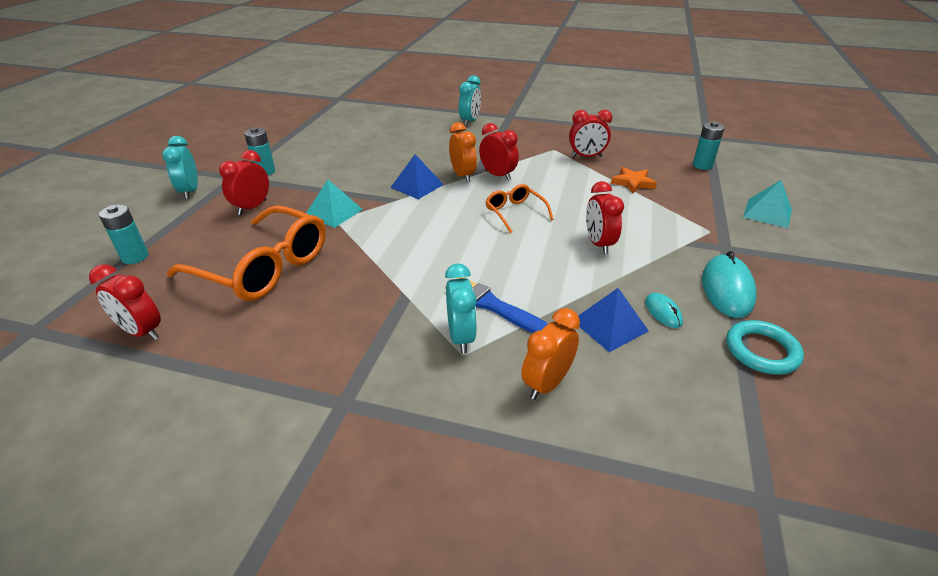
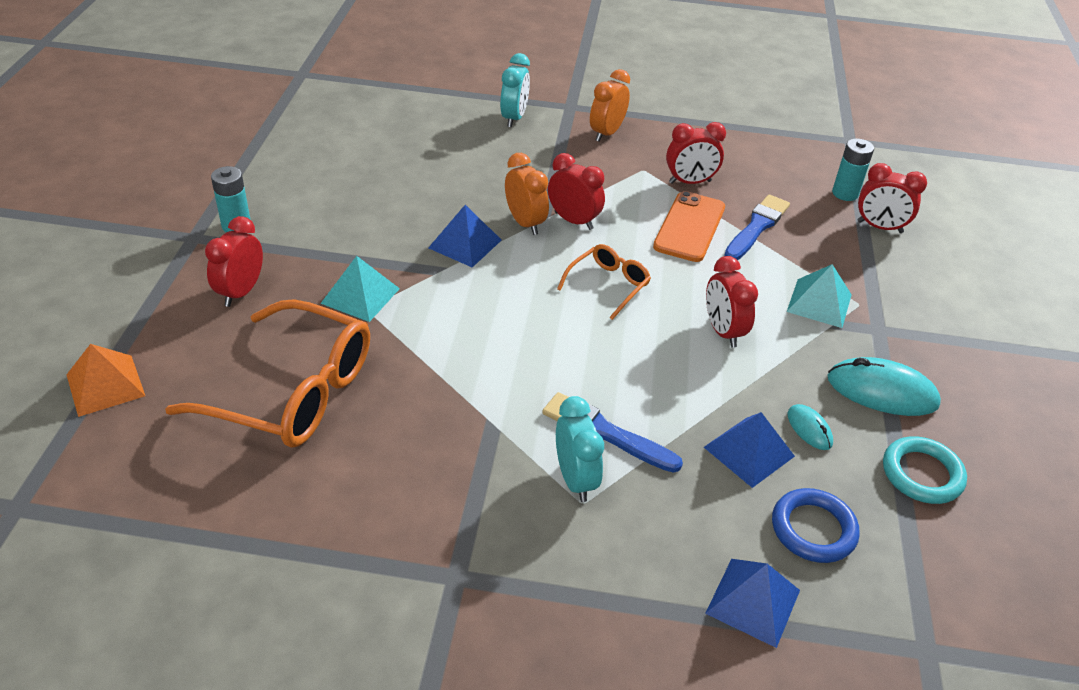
camera: 10 degrees left, 5 degrees up
(135, 257) = (105, 385): turquoise battery -> orange pyramid
(142, 332) = (167, 500): red clock -> red clock (879, 227)
(190, 191) = (137, 267): turquoise clock -> none
(515, 213) = (608, 285): orange glasses -> orange glasses turned 75 degrees clockwise
(546, 383) = (686, 534): orange clock -> orange clock (606, 133)
(582, 181) = (689, 227): none -> orange phone
(599, 443) = (753, 601): none -> blue pyramid
(633, 183) = (757, 227): orange star -> blue brush
(660, 387) = (813, 529): none -> blue ring
(727, 289) = (882, 391): turquoise mouse -> turquoise mouse turned 75 degrees counterclockwise
(767, 213) = (928, 272): turquoise pyramid -> turquoise pyramid (819, 303)

